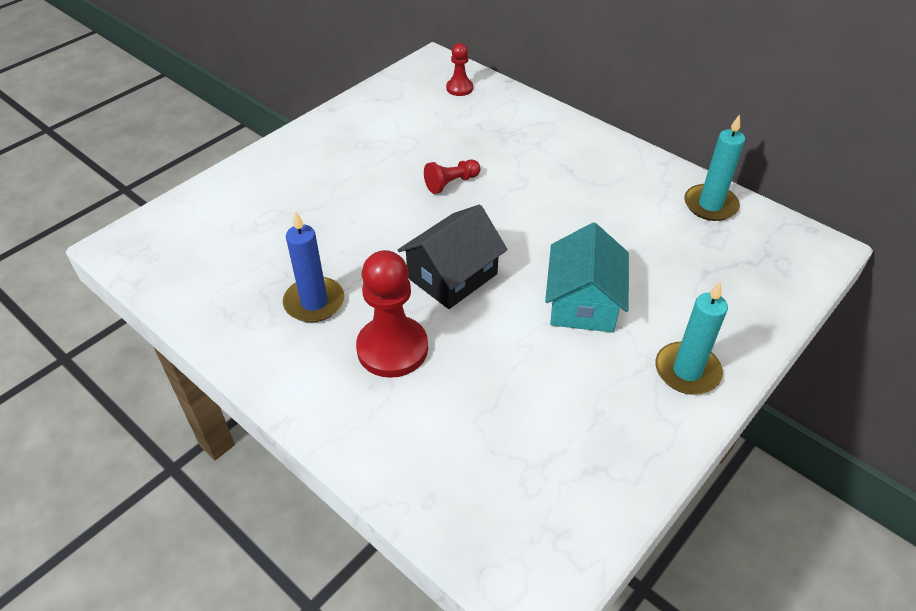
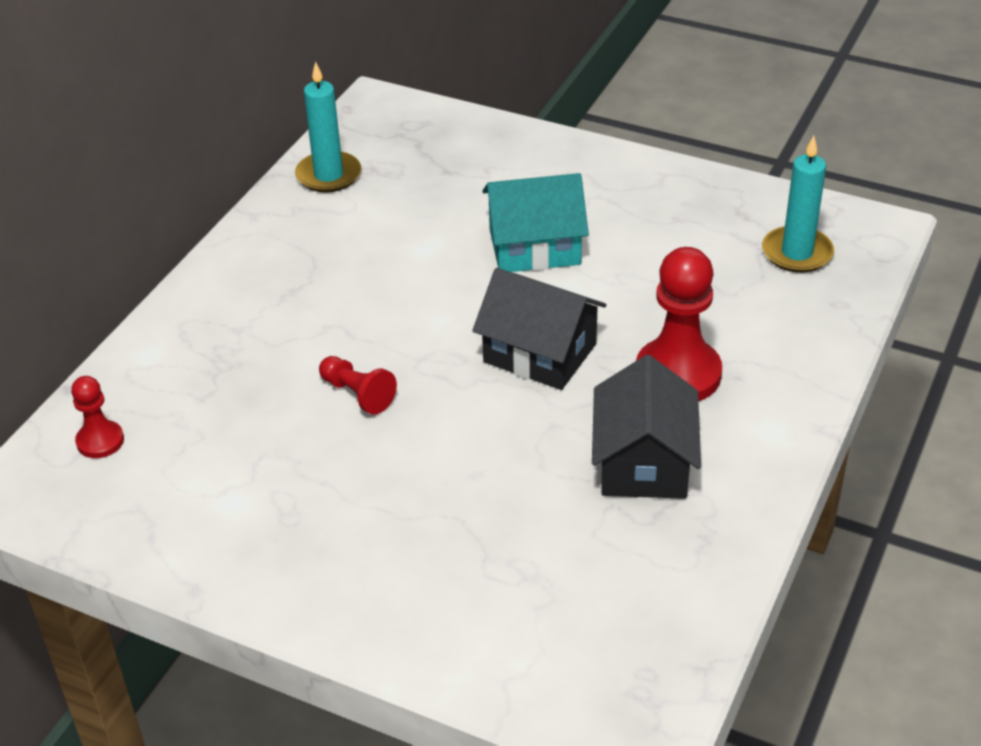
camera: 105 degrees left, 5 degrees down
(314, 302) = (643, 462): blue candle -> black house
(687, 371) = (595, 172): turquoise candle -> turquoise candle (797, 253)

